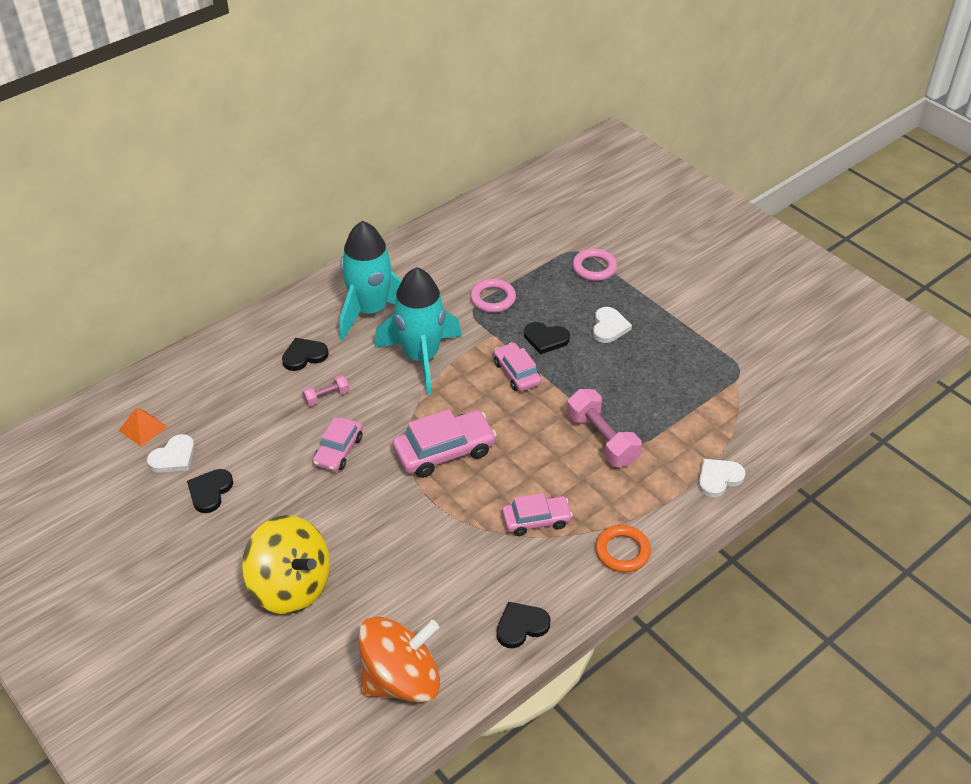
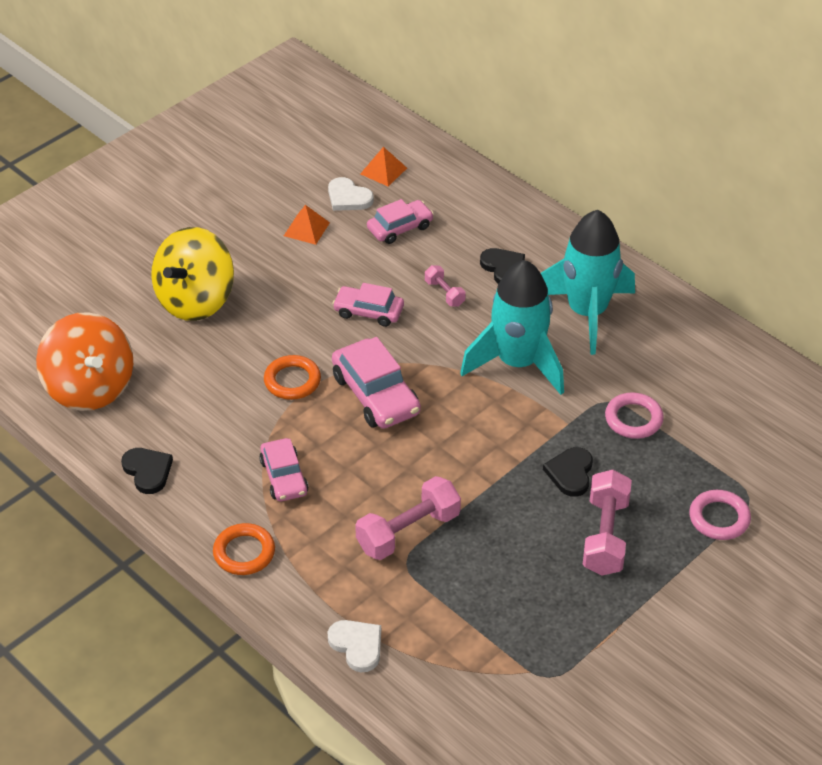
camera: 85 degrees right, 0 degrees up
(210, 491) = (306, 229): black heart -> orange pyramid
(418, 510) = (292, 381): none -> orange ring
(517, 373) = (506, 449): pink car -> pink car (400, 228)
(609, 327) = (605, 536): white heart -> pink dumbbell

